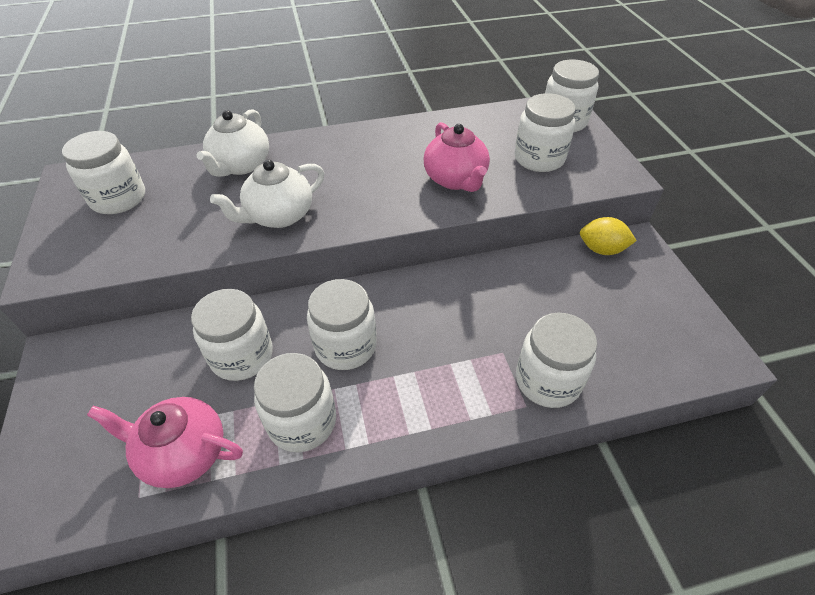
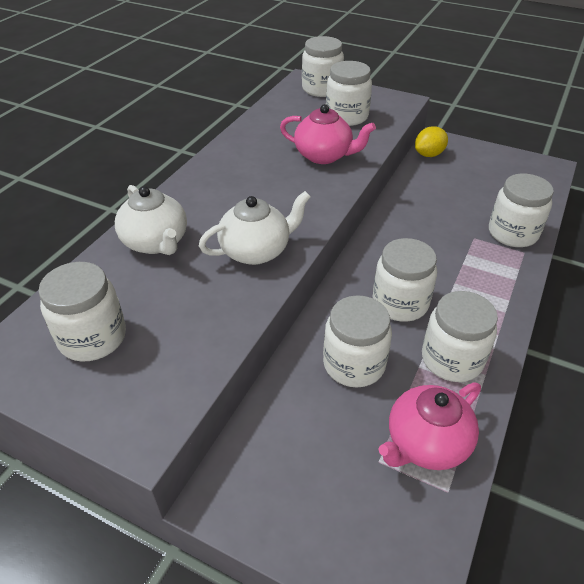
camera: 50 degrees left, 5 degrees down
(279, 216) = (256, 251): white teapot -> white teapot turned 120 degrees counterclockwise

